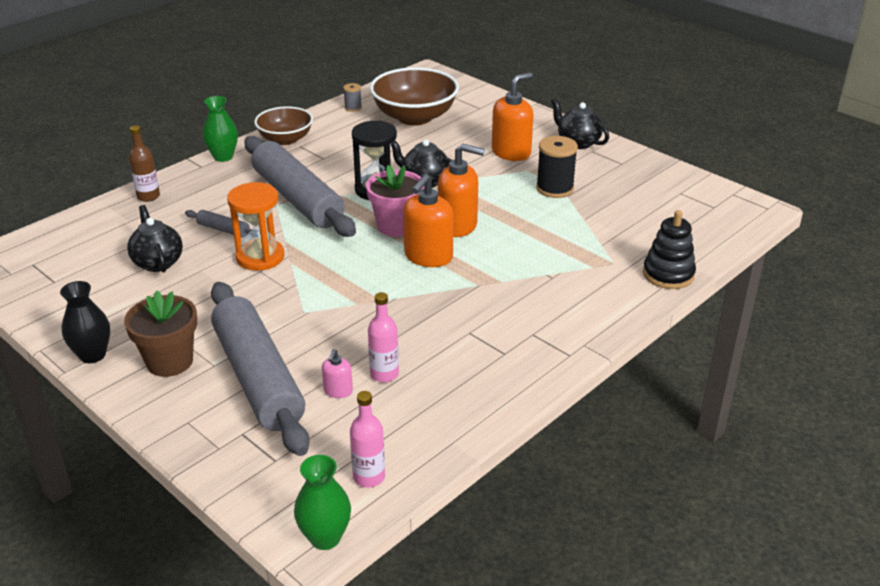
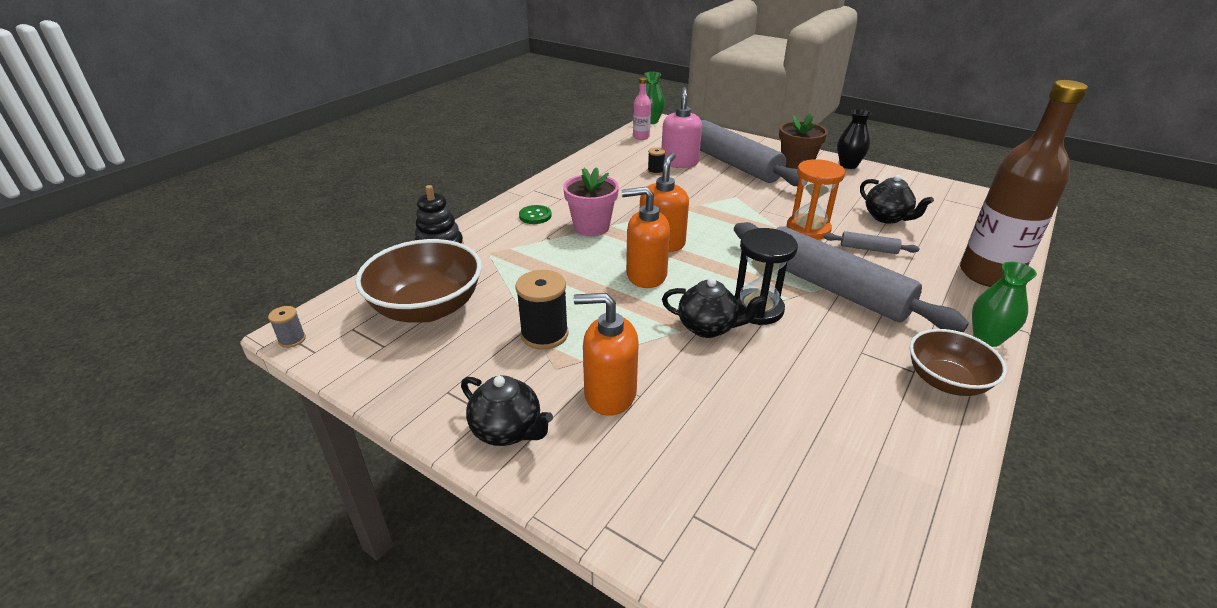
camera: 170 degrees right, 0 degrees up
(148, 196) = (988, 275): brown bottle -> brown bottle, size x2.24
(338, 391) = (679, 162): pink soap dispenser -> pink soap dispenser, size x2.04
(353, 108) = (920, 479): grey spool -> grey spool (292, 339)
(384, 374) = (655, 171): pink bottle -> black spool
(396, 226) = (707, 268): pink flower pot -> pink flower pot (591, 227)
(414, 117) = (796, 465): brown bowl -> brown bowl (427, 308)
(511, 152) = (609, 394): orange soap dispenser -> orange soap dispenser turned 60 degrees clockwise
(565, 308) = (535, 216): none -> green button

